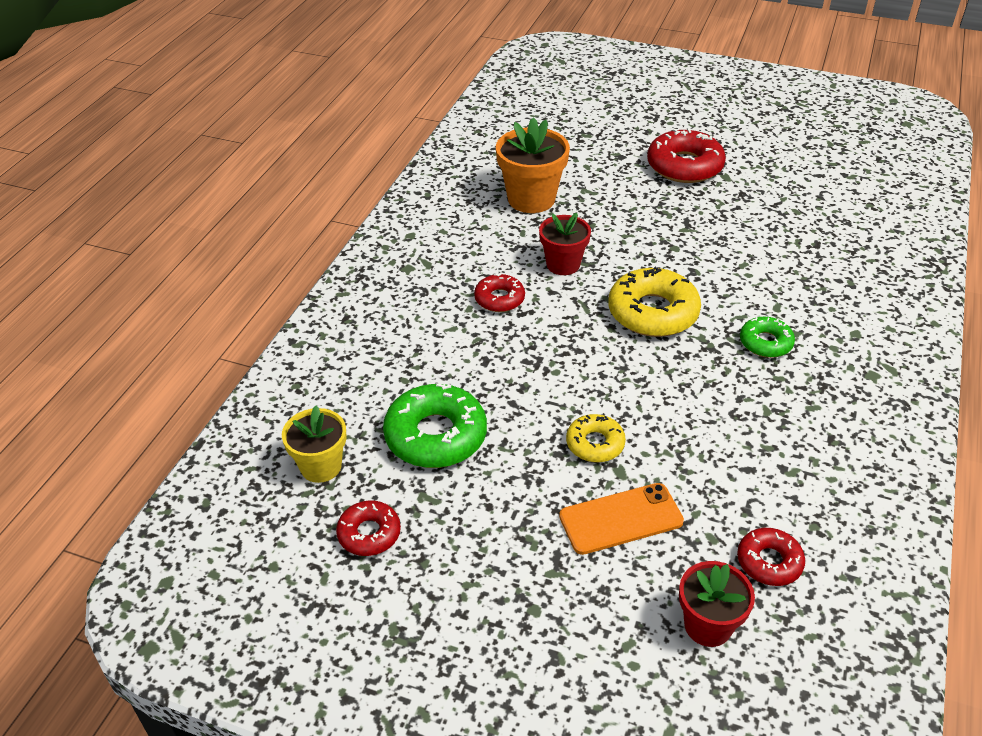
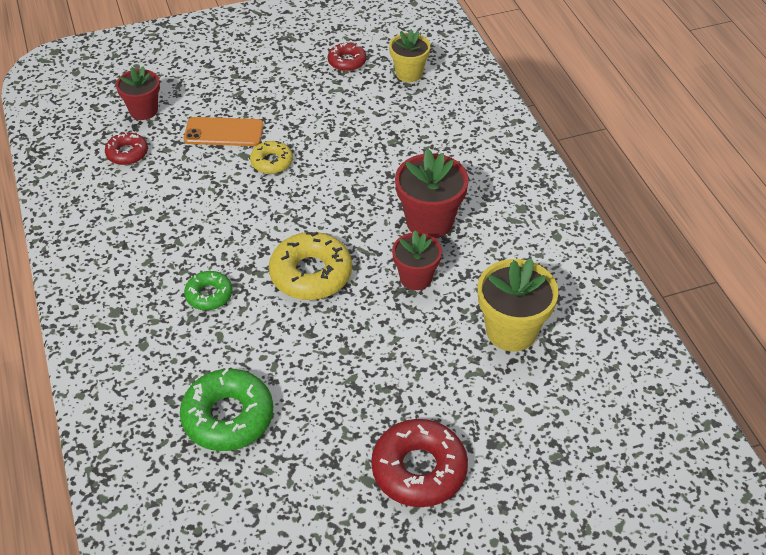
camera: 140 degrees right, 5 degrees up
(436, 435) = (367, 118): green donut -> green donut (228, 417)
(499, 299) = (429, 221): red donut -> red flower pot
(531, 199) = (511, 331): orange flower pot -> yellow flower pot
(621, 519) = (224, 132): orange phone -> orange phone turned 60 degrees clockwise

